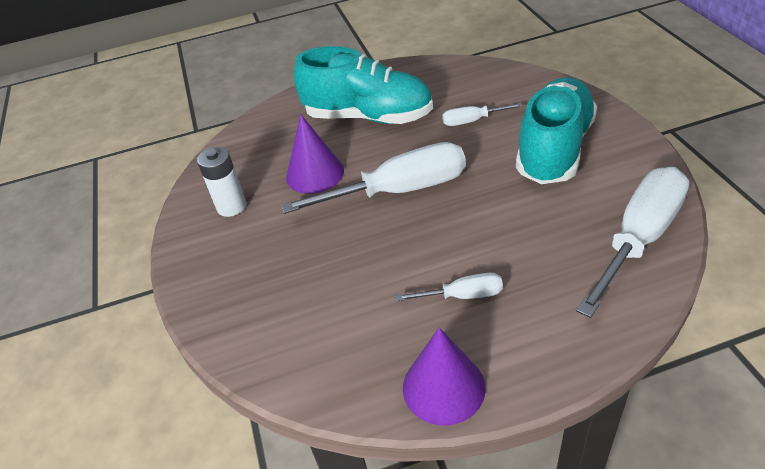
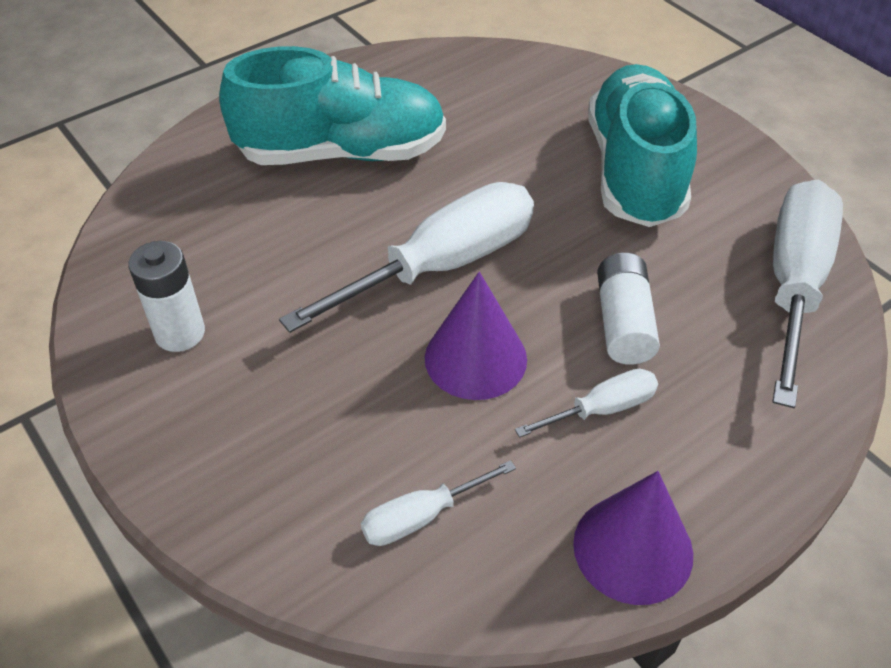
camera: 25 degrees left, 5 degrees up
(315, 173) = (296, 257): purple cone -> purple cone (475, 358)
(472, 121) = (502, 141): white screwdriver -> white screwdriver (421, 516)
(502, 244) = (623, 322): none -> white battery

